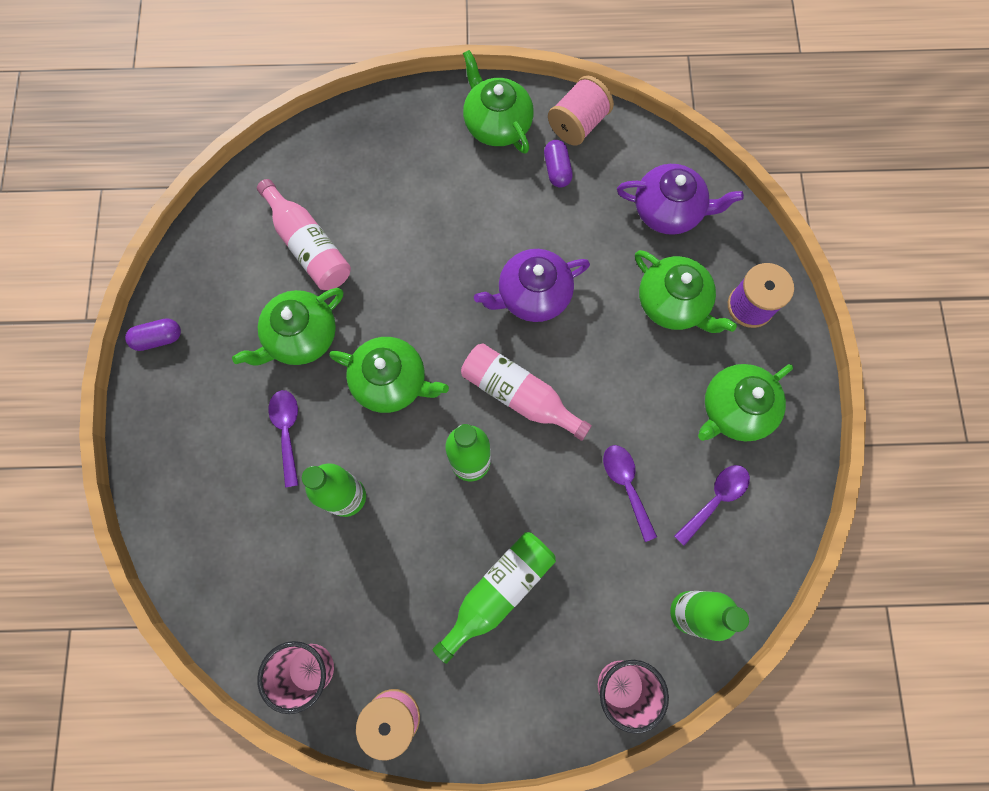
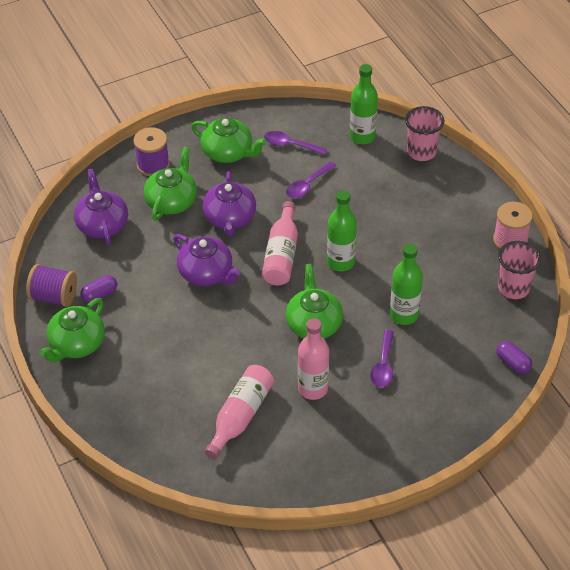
camera: 115 degrees left, 25 degrees down
(158, 338) = (367, 475): purple capsule -> purple capsule (513, 363)
(287, 431) = (383, 365): purple spoon -> purple spoon turned 45 degrees counterclockwise
(301, 337) = (313, 388): green teapot -> pink bottle
(498, 591) = (409, 220): green bottle -> none
(578, 124) = (54, 296): pink spool -> purple spool
(611, 360) = (230, 218): none -> purple teapot

